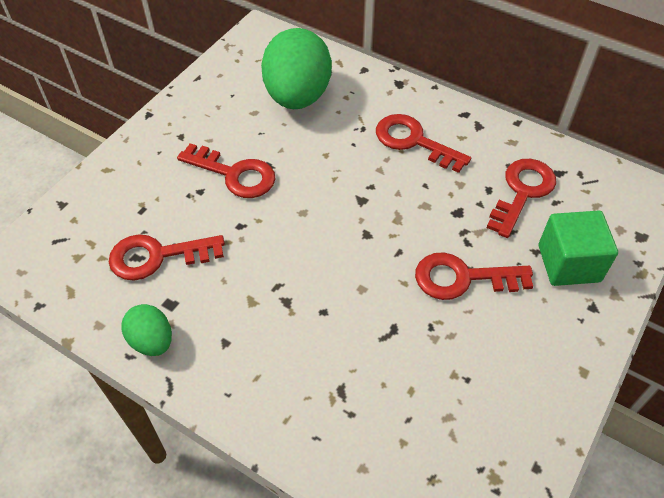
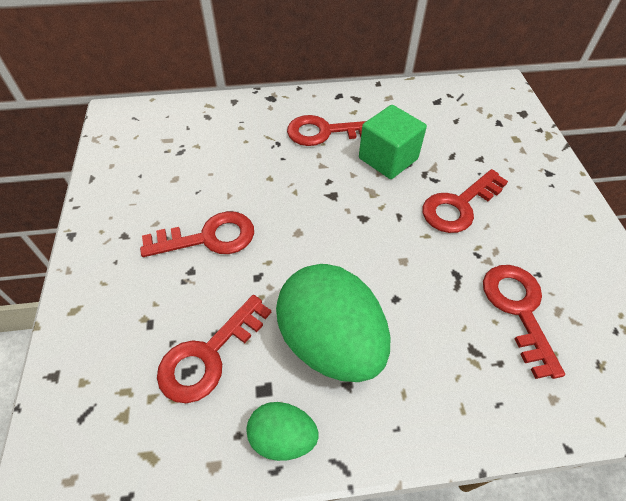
camera: 40 degrees left, 0 degrees up
(297, 96) = (200, 147): green egg -> green egg (331, 342)
(522, 192) = (430, 125): red key -> red key (518, 309)
(569, 263) = (506, 154): green cube -> green cube (388, 159)

